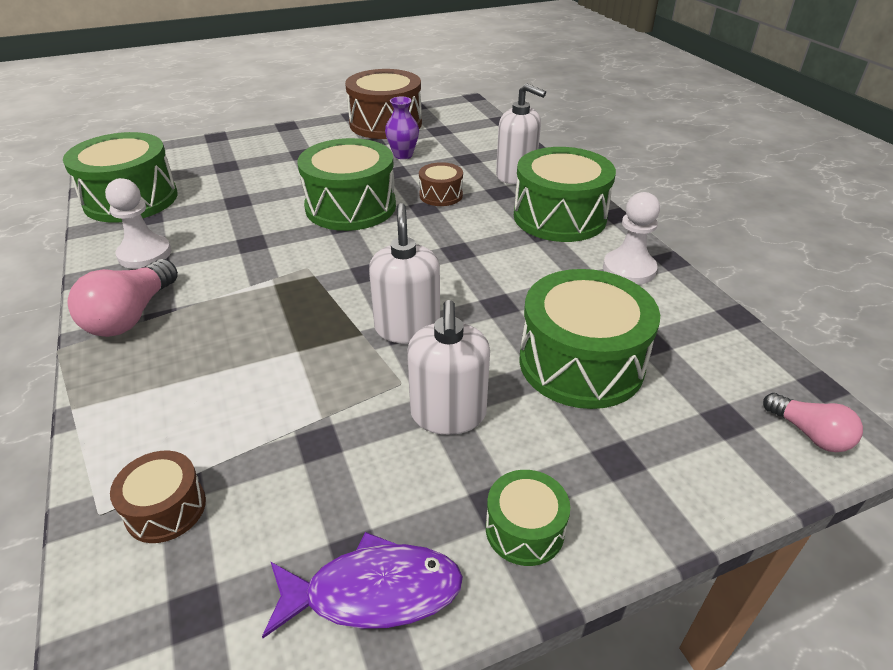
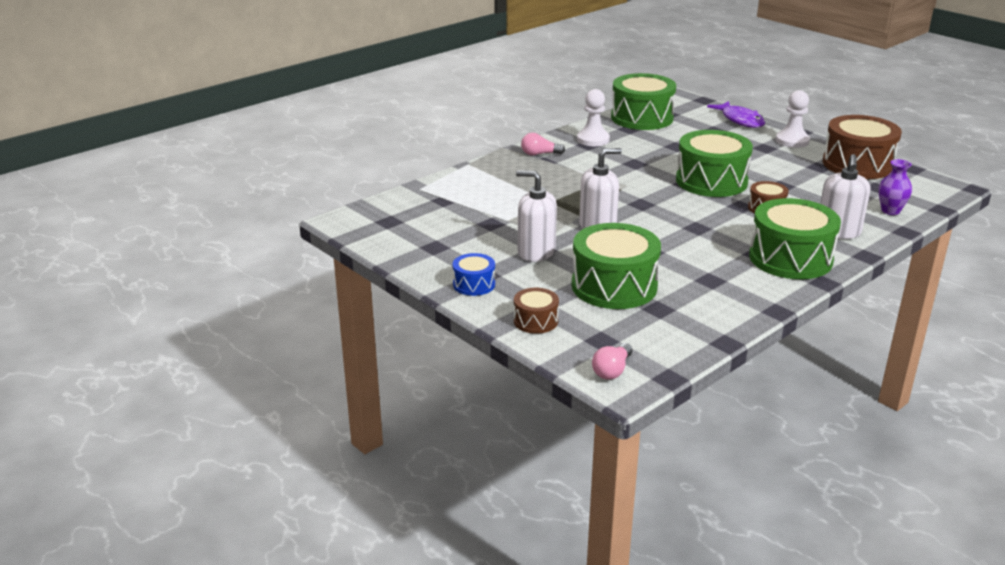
camera: 70 degrees right, 10 degrees down
(131, 316) = (539, 154): pink light bulb -> pink light bulb, size x0.60
(166, 508) = (430, 201): brown drum -> brown drum (535, 321)
(373, 592) = (418, 254): purple fish -> purple fish (740, 120)
(403, 155) = (811, 182): purple vase -> purple vase (890, 211)
(448, 414) = (536, 252): white soap dispenser -> white soap dispenser turned 45 degrees clockwise
(524, 529) = (474, 284): green drum -> blue drum
(629, 269) = (743, 294): white pawn -> white pawn (792, 141)

